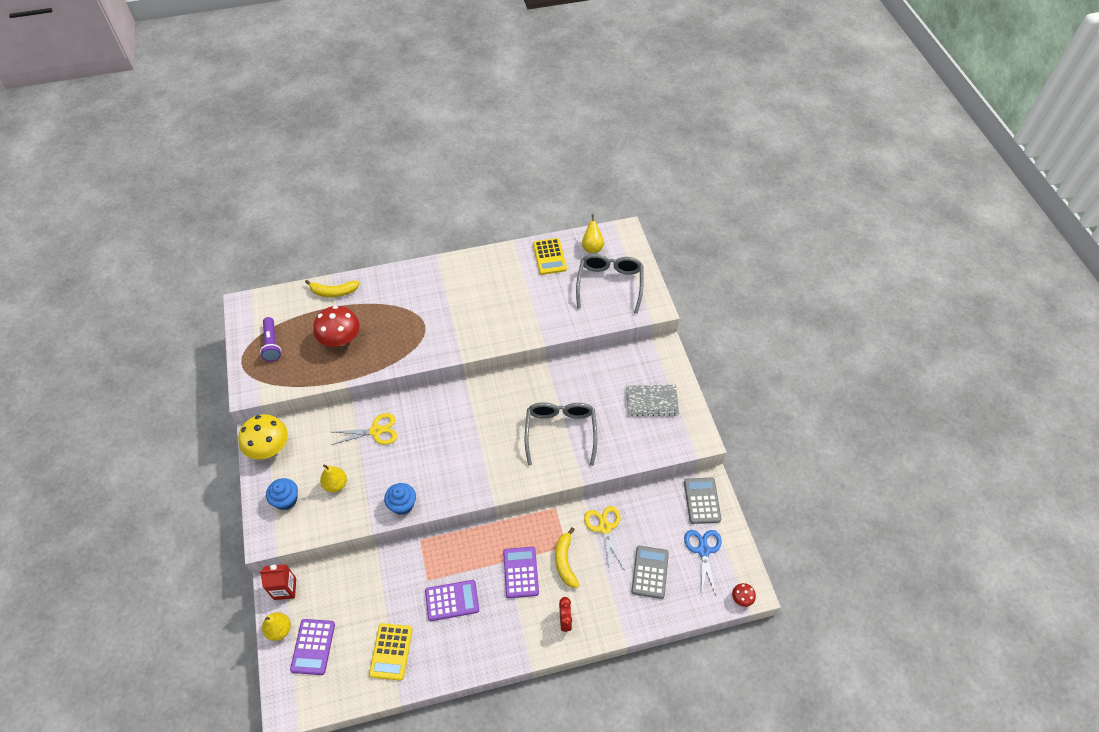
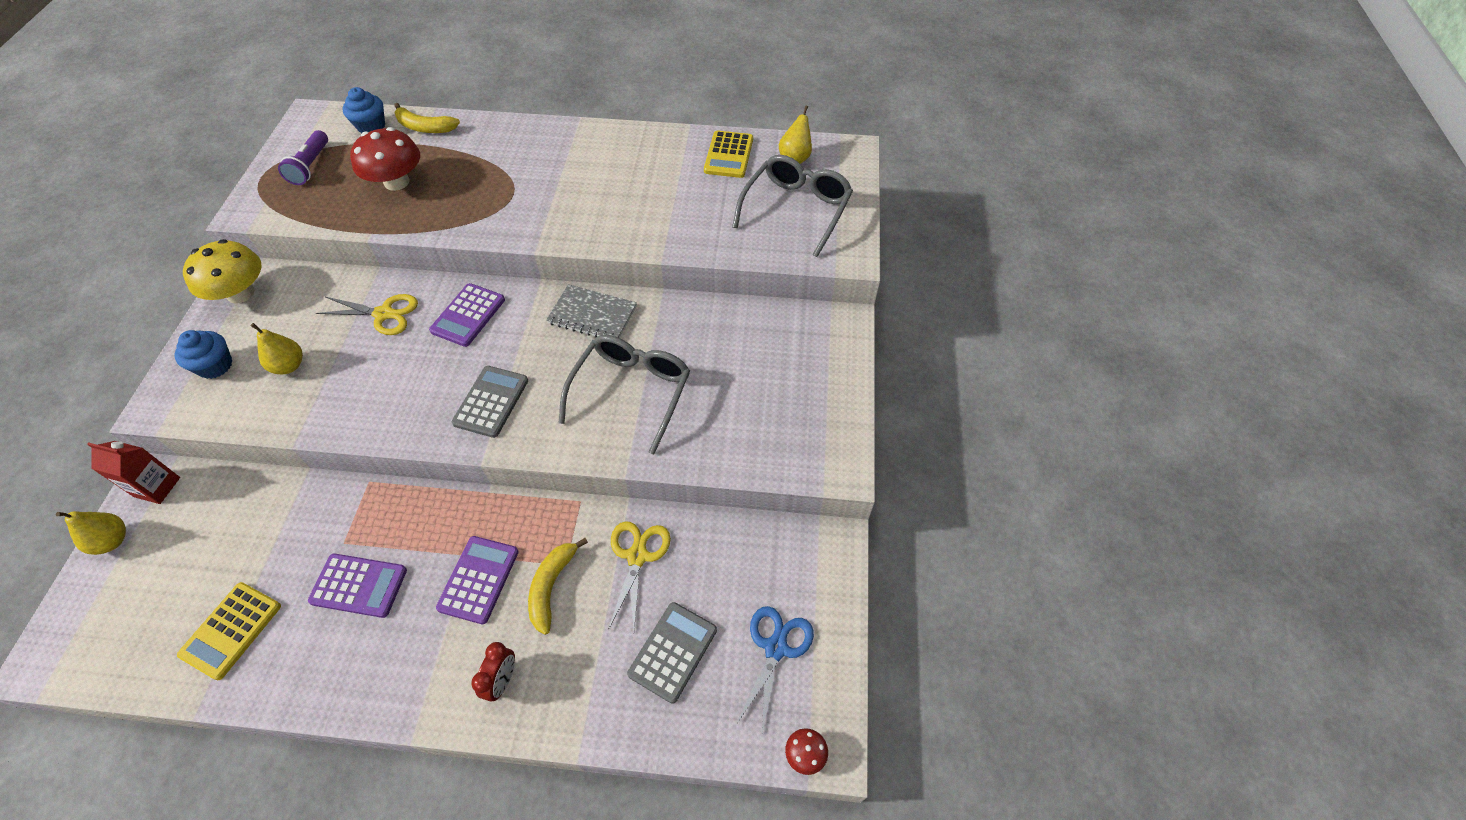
camera: 20 degrees right, 0 degrees up
(313, 647) = (137, 582): purple calculator -> purple calculator (468, 315)
(402, 504) = (356, 421): blue cupcake -> blue cupcake (371, 126)
(651, 401) = (789, 389): grey notebook -> grey notebook (592, 315)
(702, 501) = (809, 566): grey calculator -> grey calculator (491, 402)

